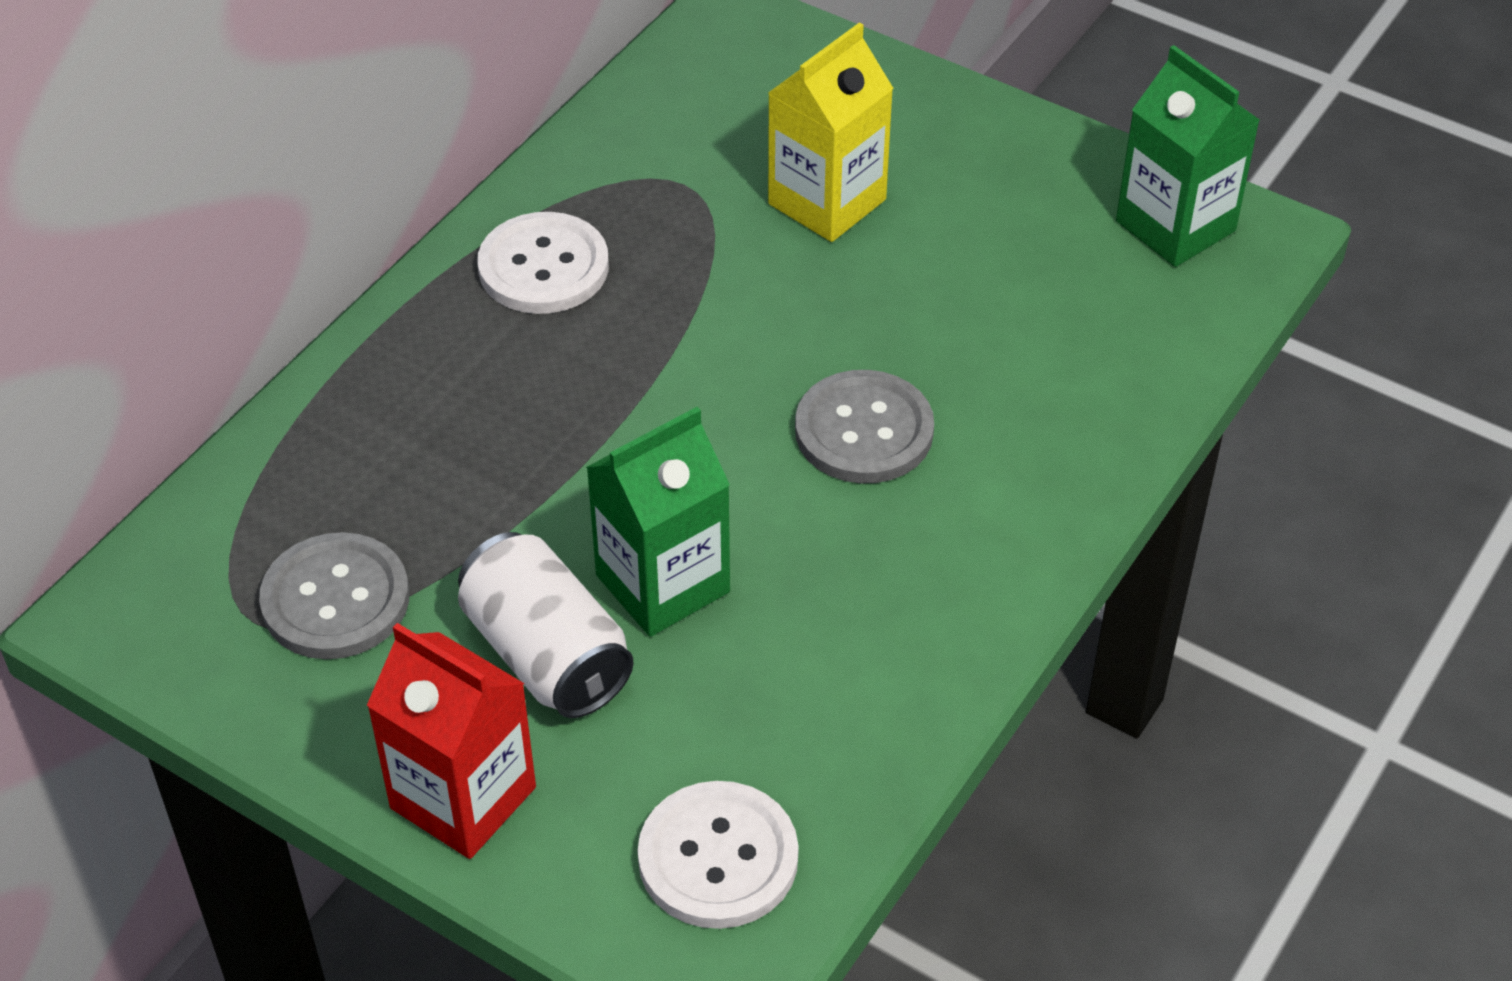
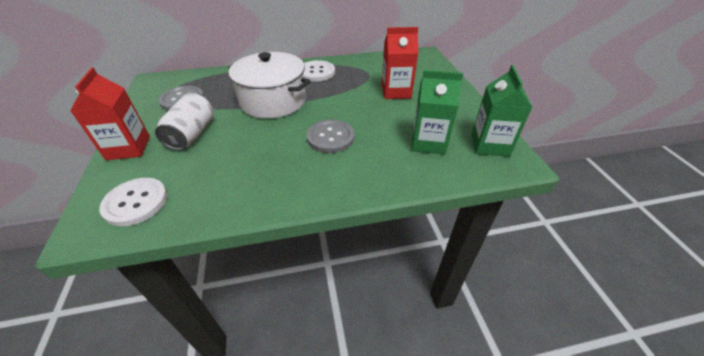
camera: 45 degrees right, 5 degrees down
(581, 432) = (273, 101): none -> white pot
(662, 583) = (236, 137): green carton -> green carton (428, 142)
(827, 202) = (396, 92): yellow carton -> red carton

